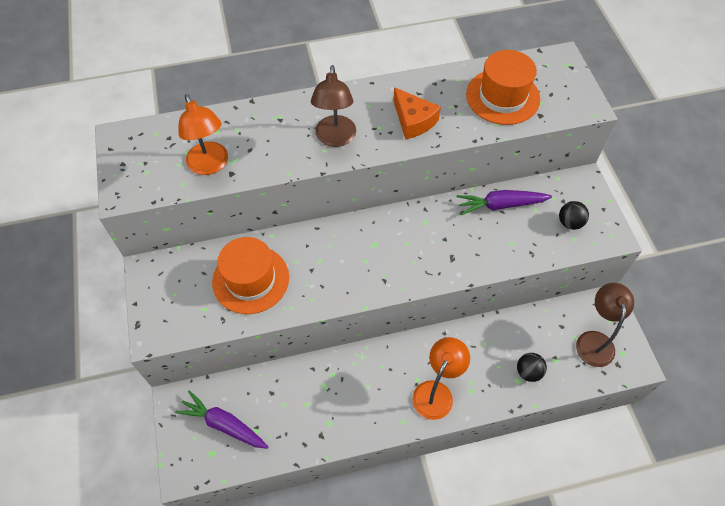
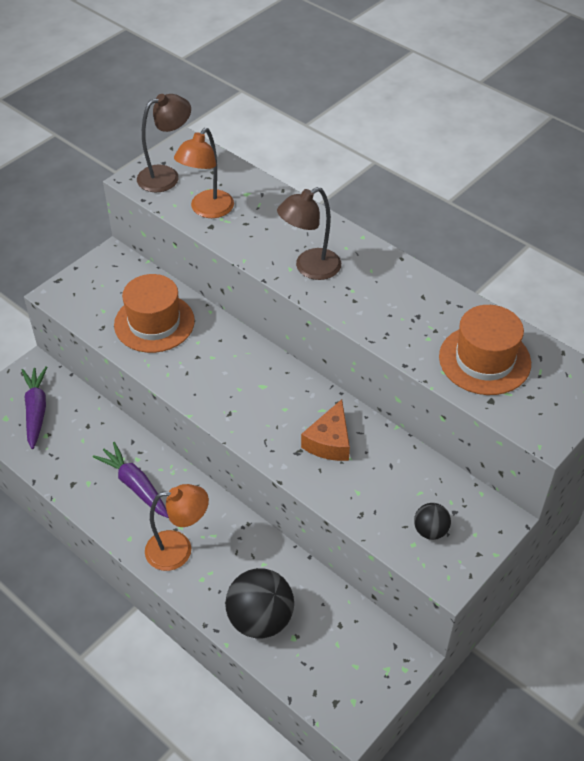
camera: 55 degrees right, 10 degrees down
(413, 121) = (384, 309): orange cheese -> orange cheese (329, 441)
(500, 205) = (398, 460): purple carrot -> purple carrot (135, 485)
(528, 372) = (260, 619): black ball -> black ball, size x1.92
(594, 340) = (347, 665): brown lamp -> brown lamp (166, 176)

